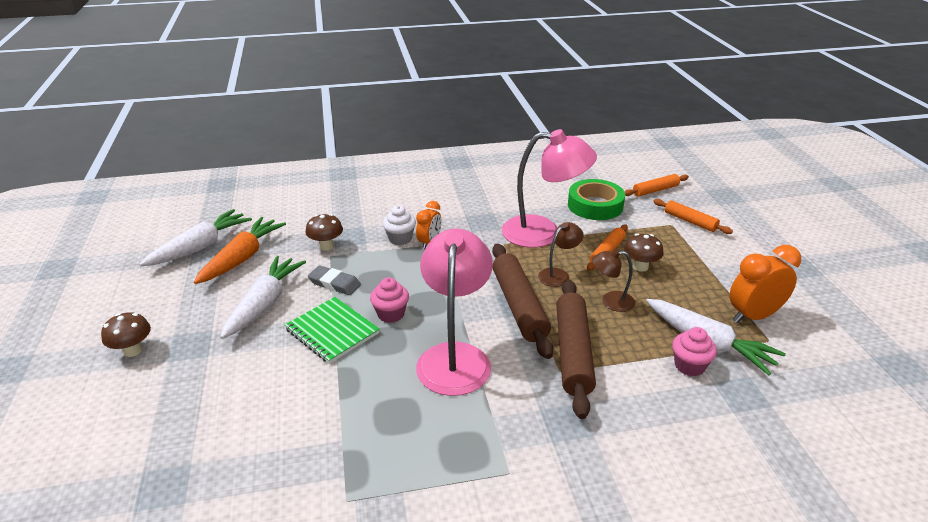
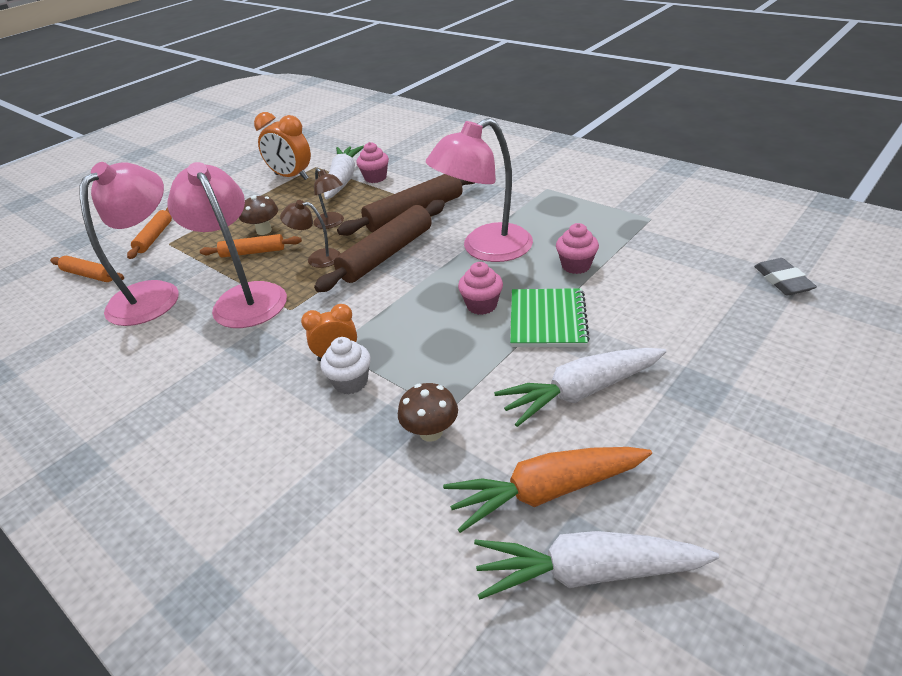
camera: 125 degrees left, 5 degrees up
(133, 350) = (770, 423): brown mushroom -> none
(334, 283) = (487, 369): grey eraser -> grey eraser (782, 280)
(361, 388) = (576, 265): none -> pink cupcake
(595, 205) = (154, 294): green tape -> pink lamp

